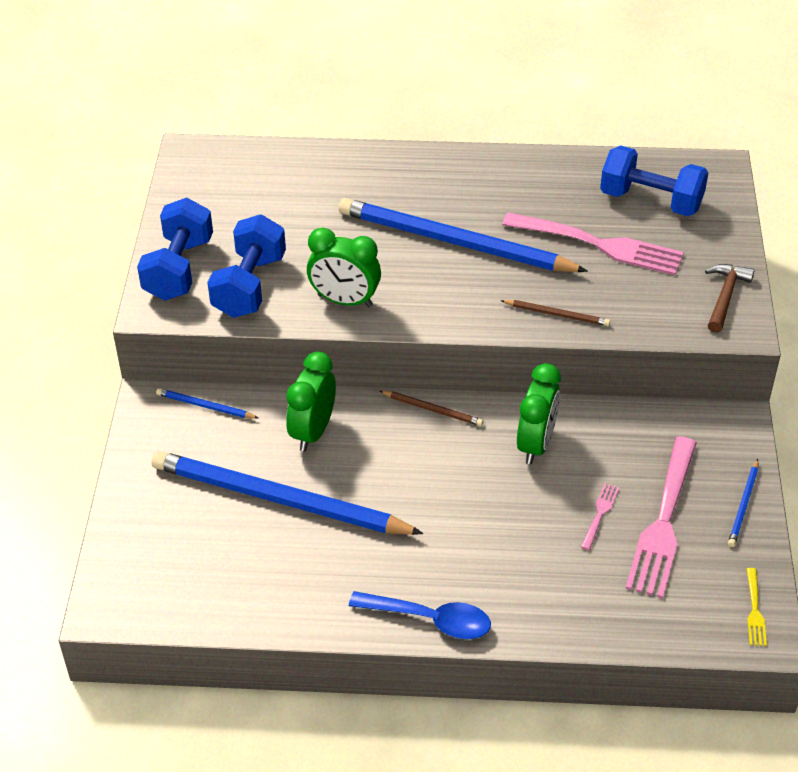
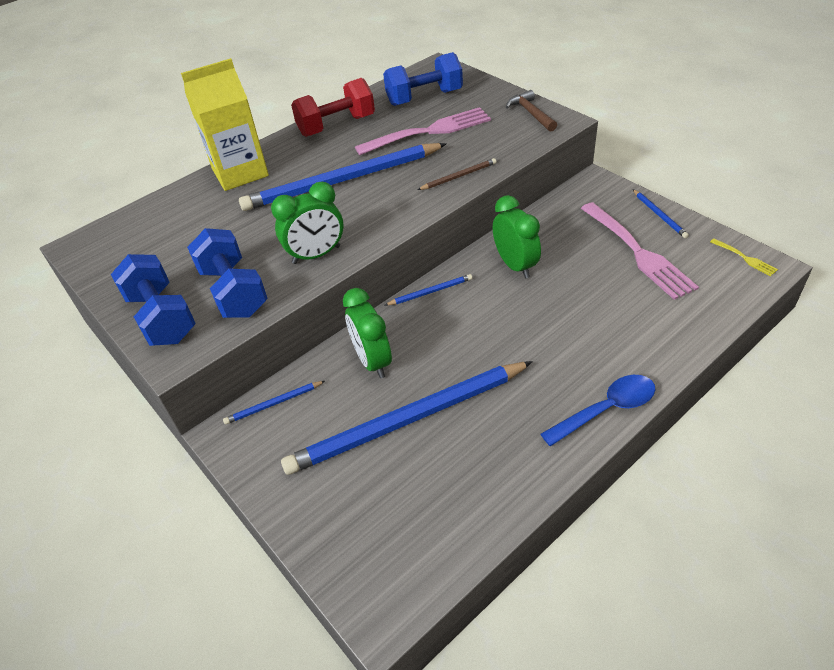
camera: 40 degrees left, 0 degrees up
(384, 168) = (240, 172): none -> yellow carton
(433, 410) = (430, 292): brown pencil -> blue pencil
(527, 175) = (336, 126): none -> red dumbbell
(600, 514) = (602, 273): pink fork -> none

